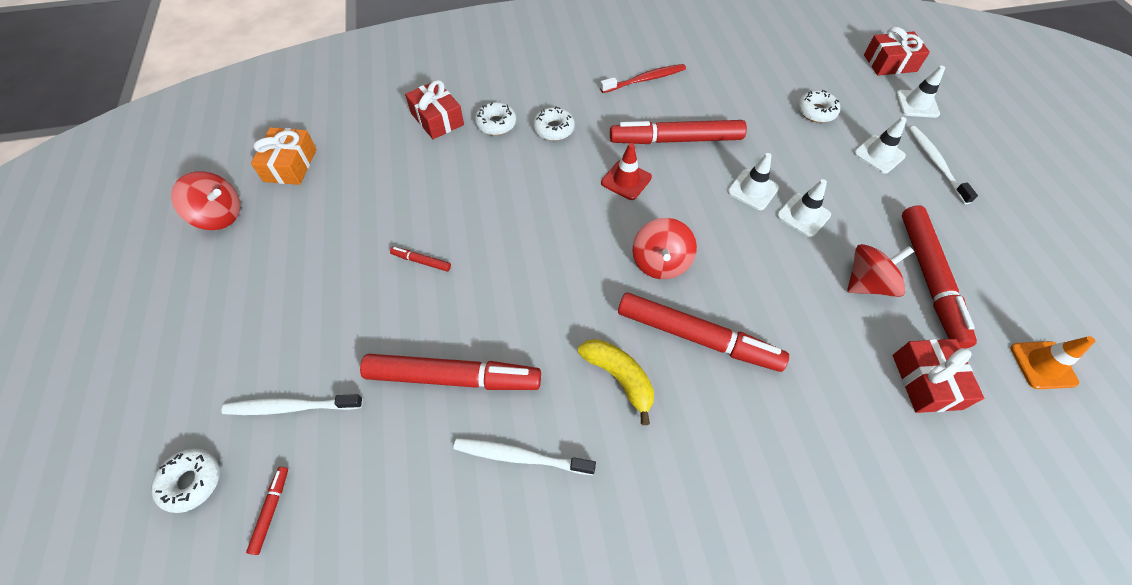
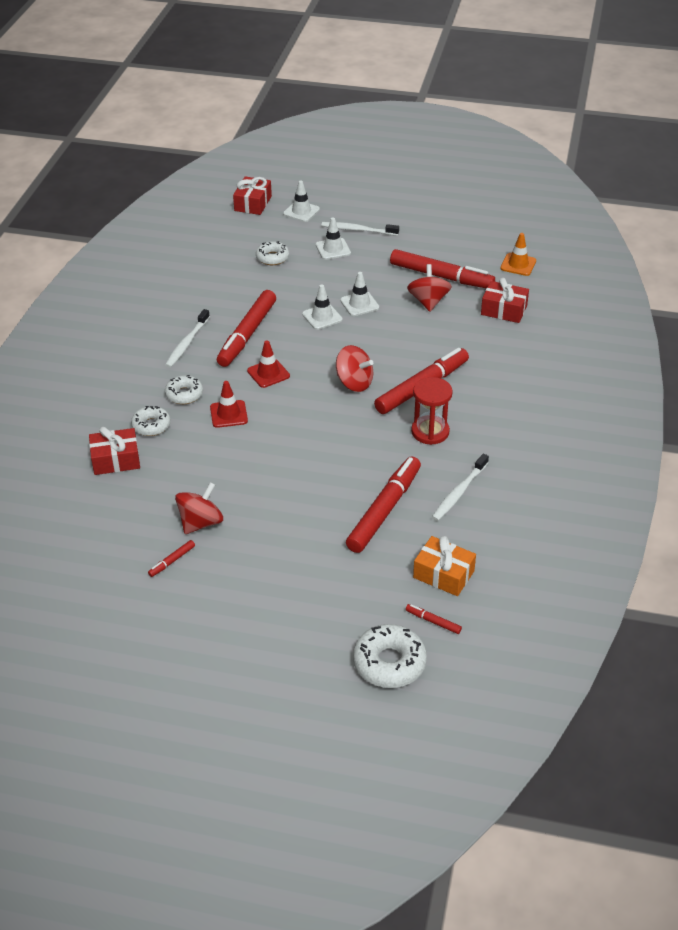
camera: 65 degrees left, 15 degrees down
(192, 482) = (389, 663): white donut -> white donut, size x1.56
(219, 216) = (130, 625): red spinning top -> red spinning top (200, 522)
(290, 165) = (100, 567): orange gift -> orange gift (443, 574)
(291, 407) = (358, 601): white toothbrush -> white toothbrush (187, 343)
(421, 261) = (271, 504): red marker -> red marker (172, 561)
(543, 173) = (228, 414): none -> red traffic cone
(619, 378) = (430, 432): yellow banana -> red hourglass
(645, 79) = (168, 327): red toothbrush -> none

